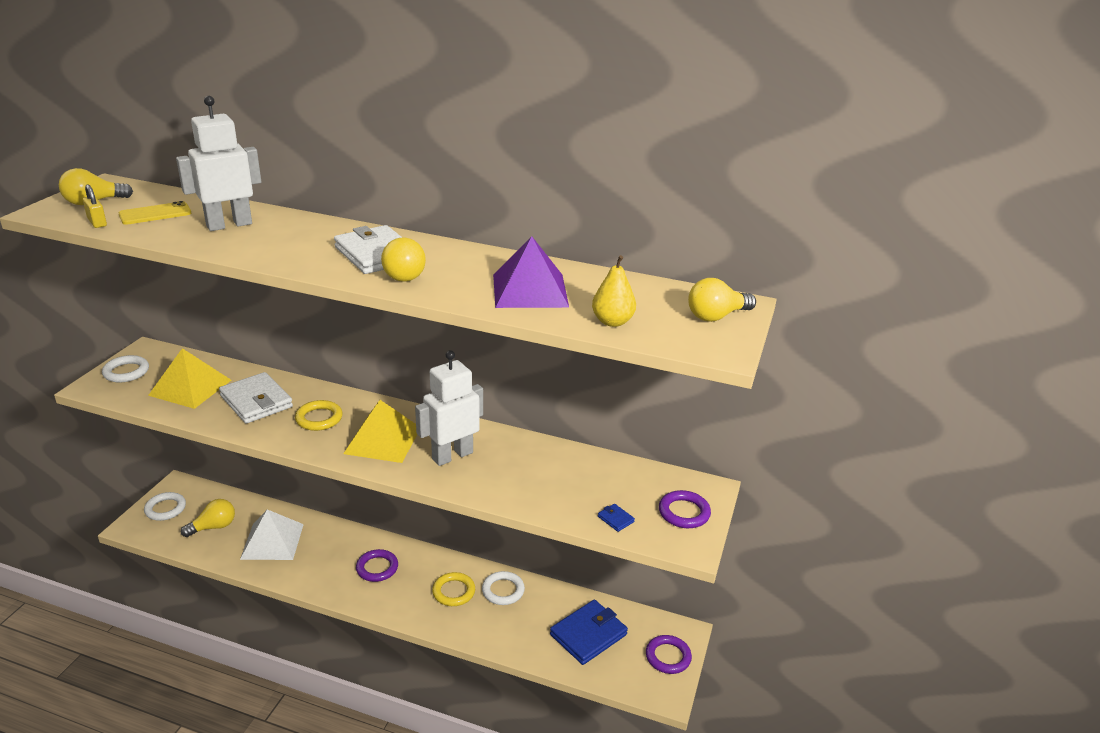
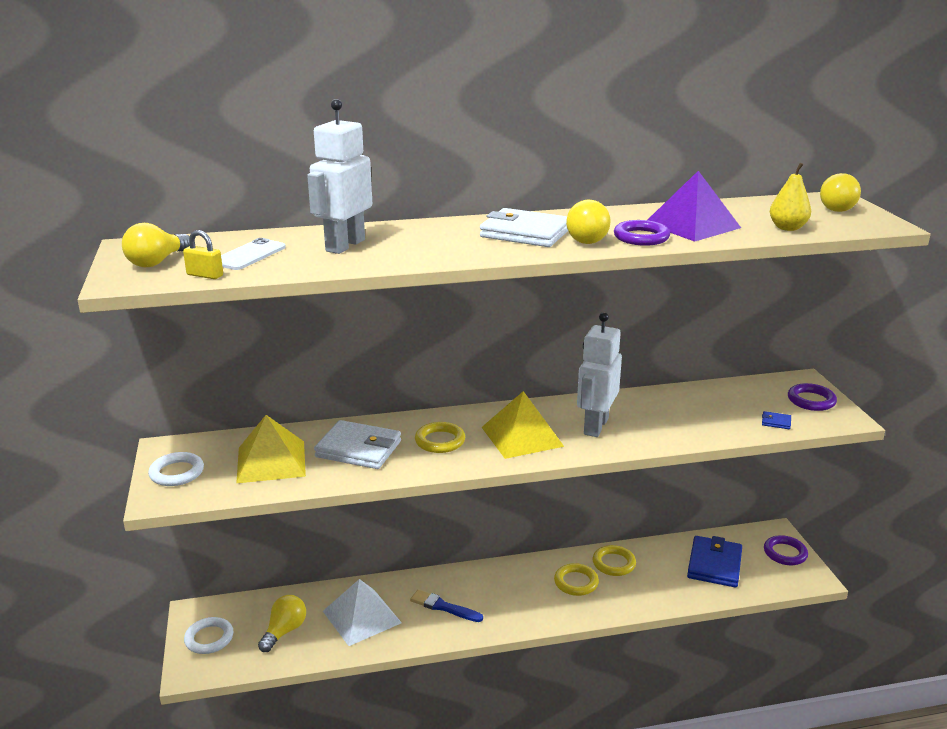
camera: 30 degrees left, 5 degrees down
(155, 214) = (249, 255): yellow phone -> white phone
(334, 562) = (443, 607): none -> blue brush
(377, 568) = (488, 594): purple ring -> purple ring (641, 237)
(503, 590) = (613, 563): white ring -> yellow ring

